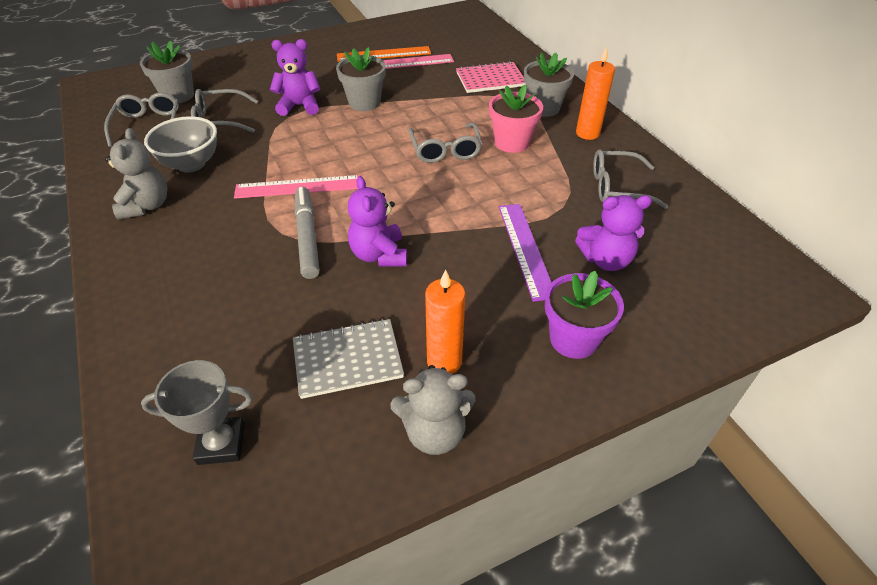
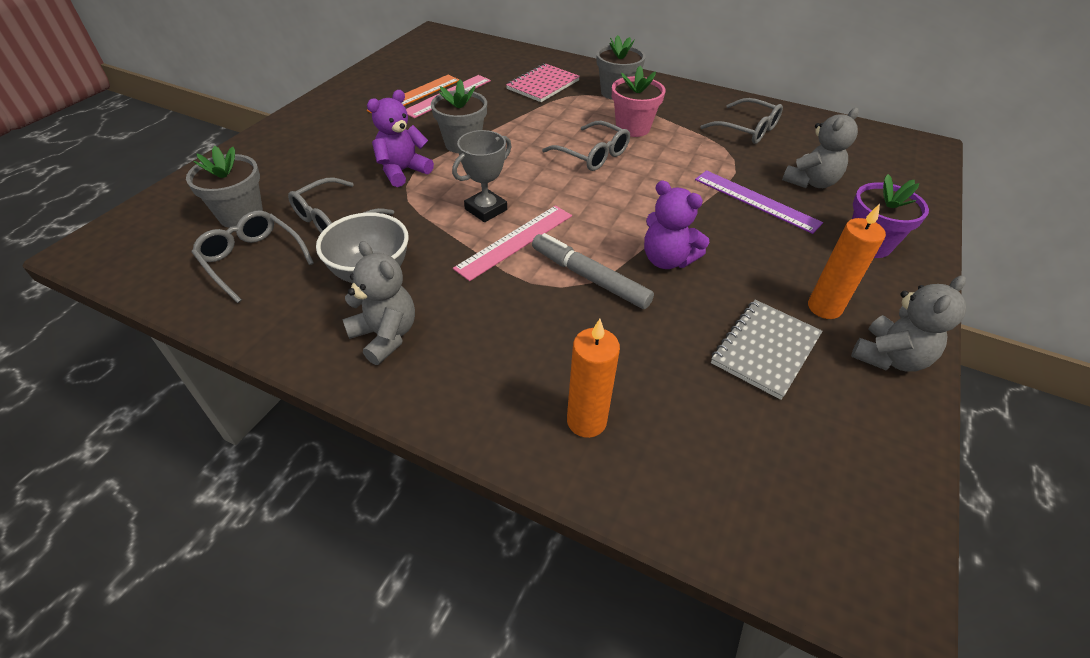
camera: 40 degrees left, 0 degrees up
(221, 444) = (780, 476): grey trophy -> grey trophy (486, 209)
(587, 133) = (673, 100): orange candle -> orange candle (586, 421)
(606, 260) = (810, 182): purple teddy bear -> grey teddy bear
(618, 187) = (747, 130): grey glasses -> grey glasses turned 105 degrees counterclockwise

